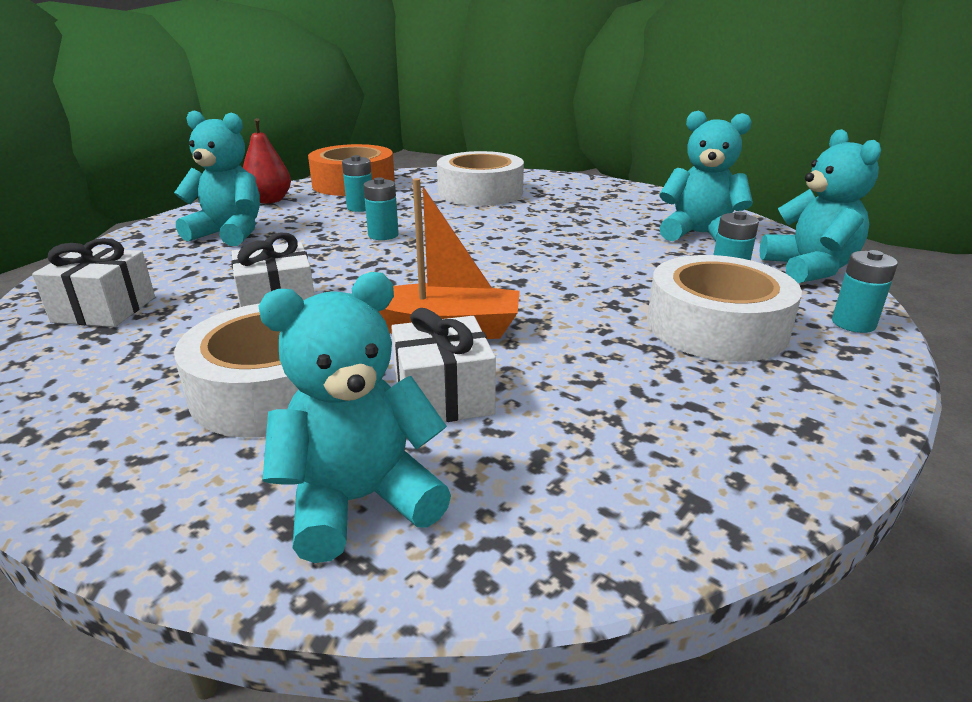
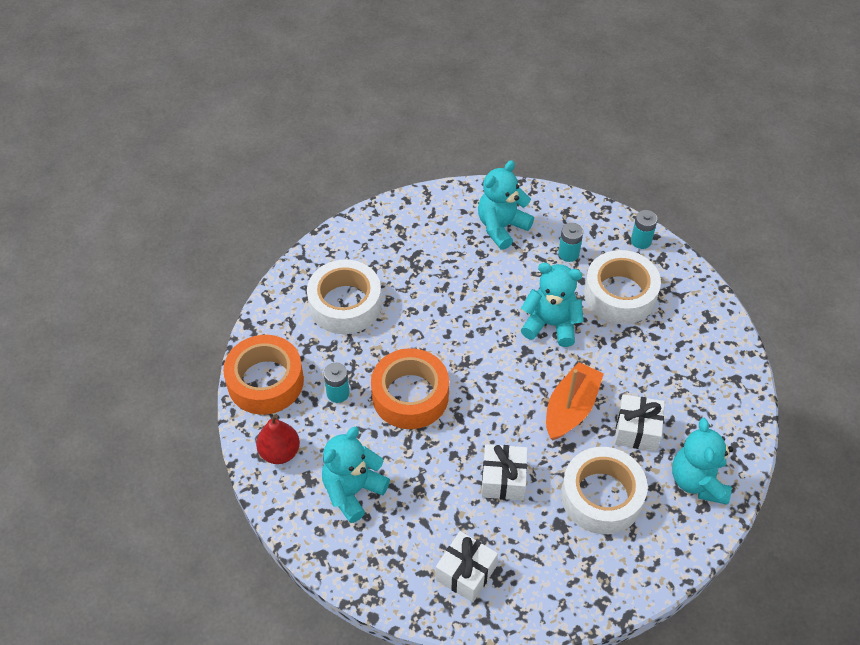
camera: 65 degrees left, 25 degrees up
(383, 235) = (410, 395): turquoise battery -> orange tape
(809, 269) = (576, 212): turquoise teddy bear -> turquoise teddy bear (551, 324)

